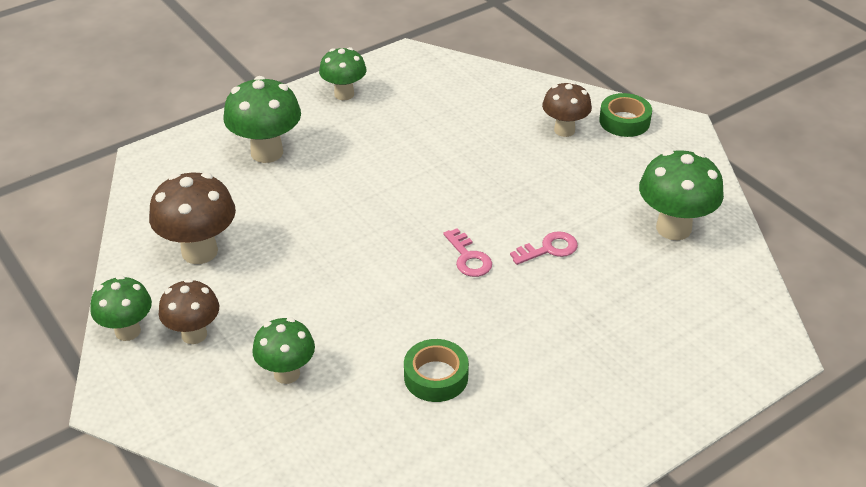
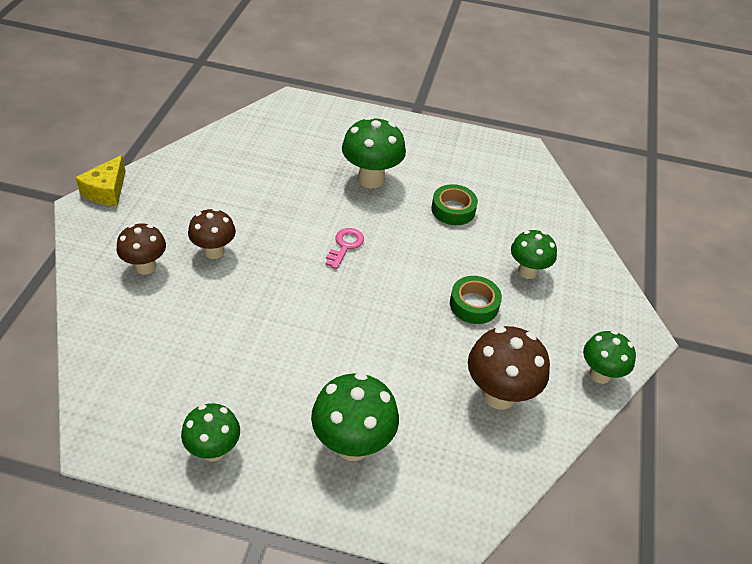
camera: 135 degrees left, 5 degrees up
(194, 334) = (559, 337): brown mushroom -> brown mushroom (214, 252)
(549, 249) = (297, 213): pink key -> none
(624, 121) = (103, 239): green tape -> green tape (474, 304)
(673, 228) = (219, 169): green mushroom -> green mushroom (371, 179)
(696, 145) = (106, 191): none -> yellow cheese

